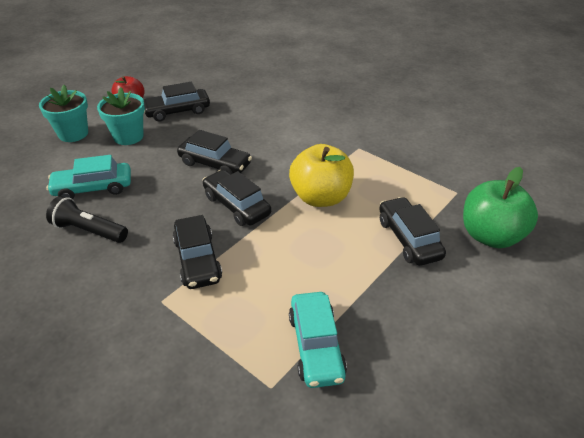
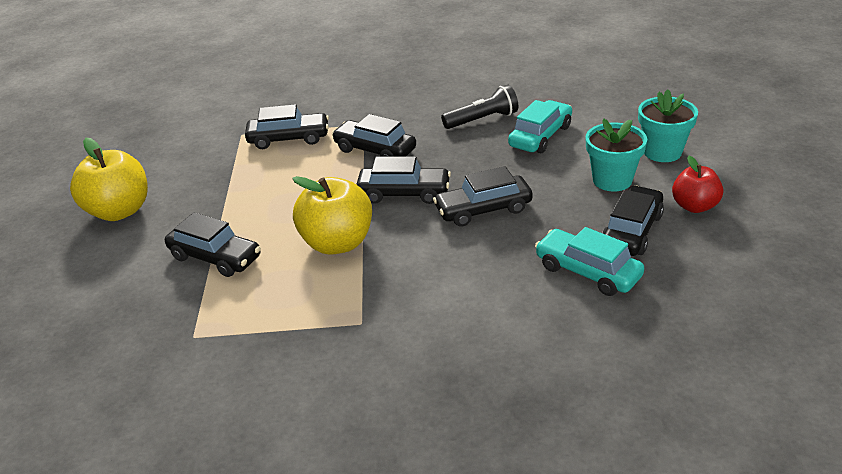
camera: 140 degrees right, 5 degrees down
(238, 335) = (289, 139): none -> black car
(316, 346) = (231, 160): turquoise car -> turquoise car (587, 271)
(466, 351) = (119, 211): none -> yellow apple
(490, 236) = (131, 307): green apple -> none

